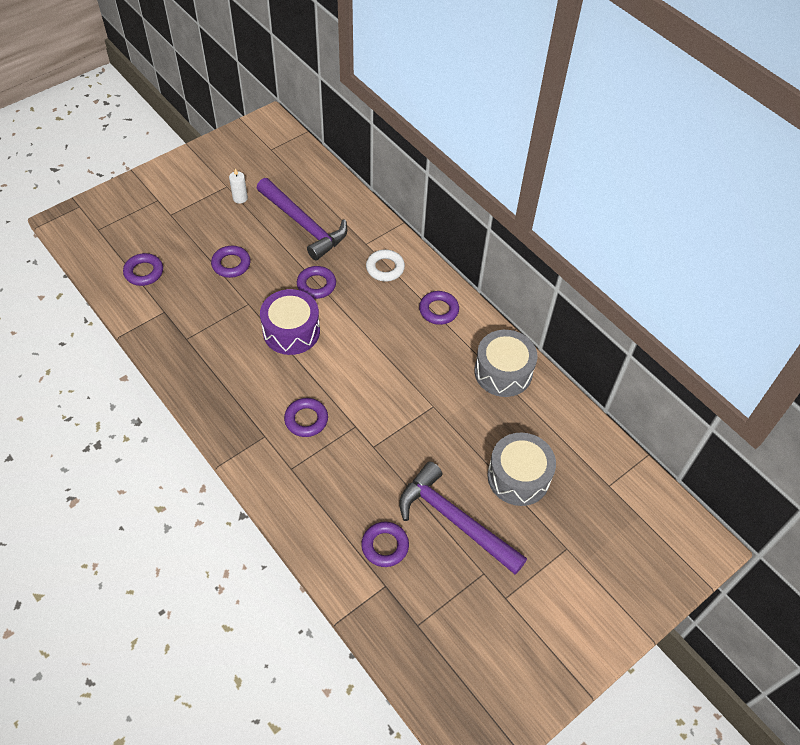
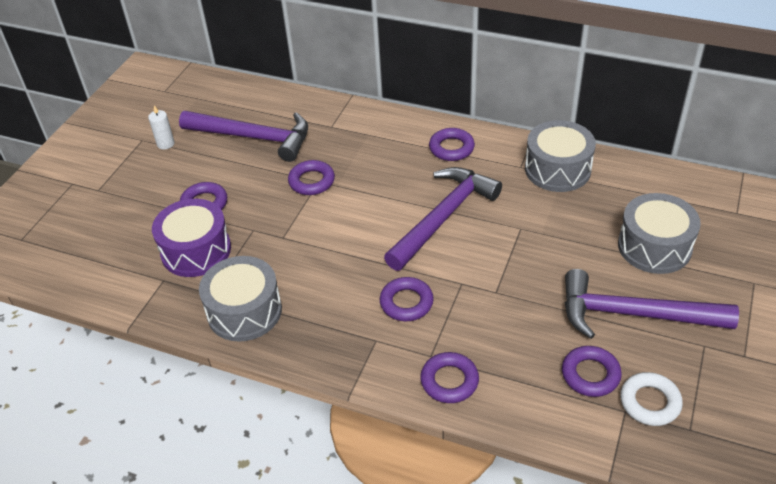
camera: 25 degrees left, 10 degrees down
(144, 272) = (109, 254): purple ring -> purple ring (449, 381)
(198, 365) = (244, 311): none -> grey drum
(291, 331) = (321, 232): purple drum -> purple drum (196, 250)
(385, 268) = (368, 137): white ring -> white ring (650, 402)
(385, 366) = (443, 217): none -> purple hammer

